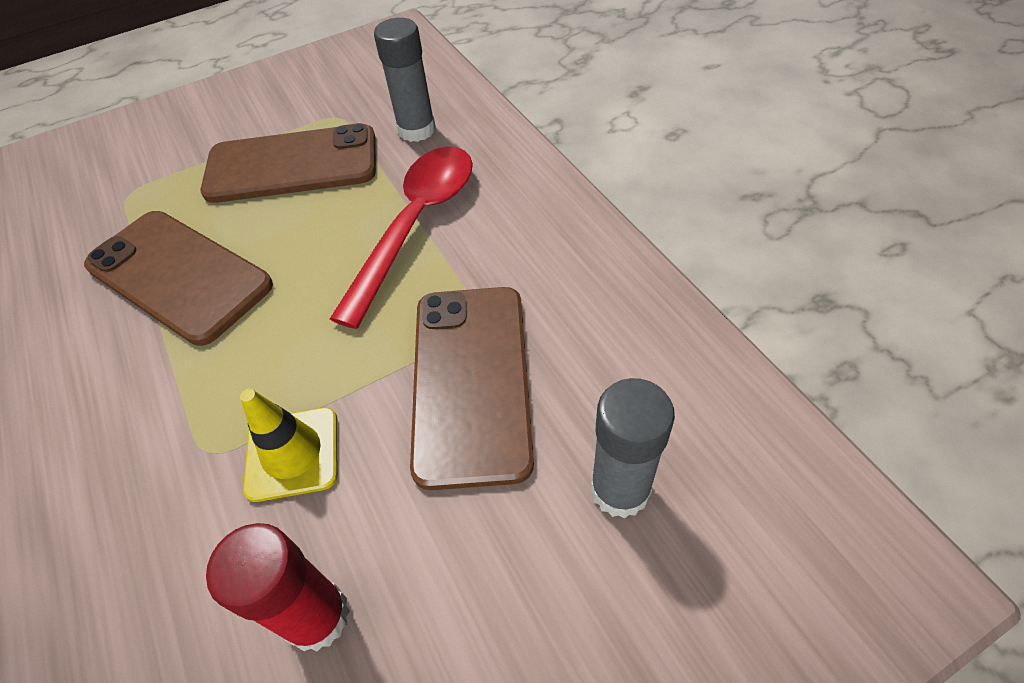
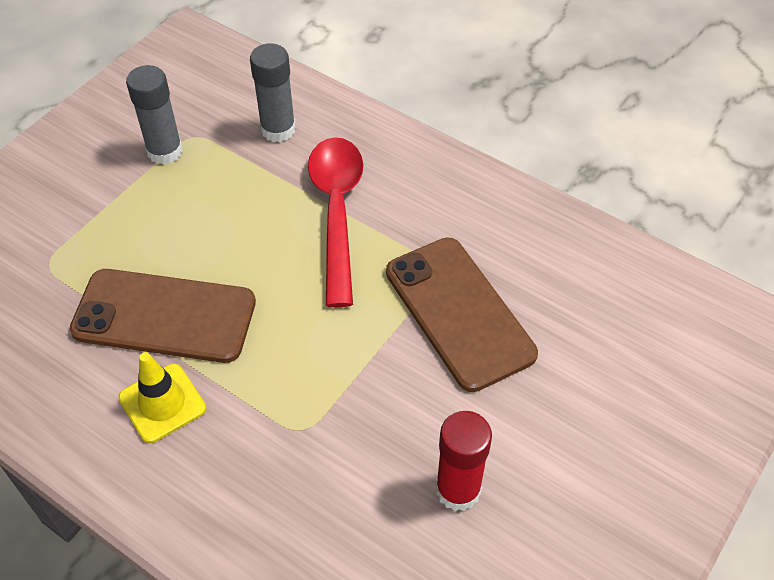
camera: 30 degrees left, 0 degrees up
(292, 165) = (188, 192): brown phone -> none
(292, 454) = (366, 406): yellow traffic cone -> yellow traffic cone (162, 403)
(620, 489) = (596, 344): grey glue stick -> grey glue stick (165, 151)

